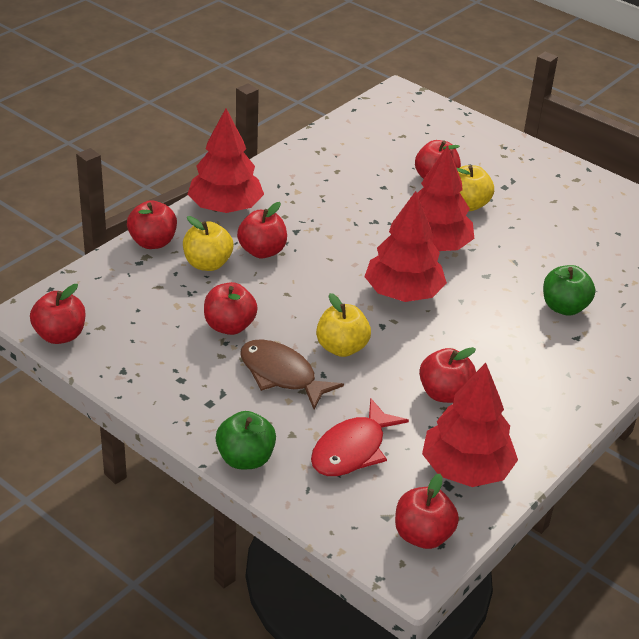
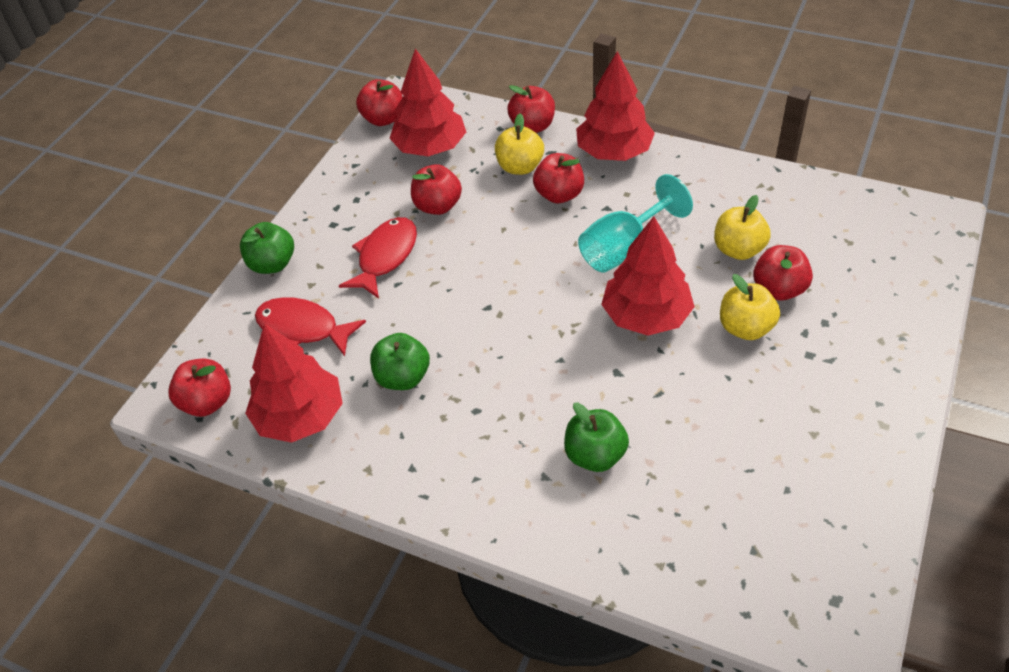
camera: 80 degrees right, 10 degrees up
(282, 375) = (385, 257): brown fish -> red fish
(341, 348) = (440, 286): yellow apple -> yellow apple (738, 250)
(351, 235) = (624, 248): none -> turquoise goblet
(403, 293) = (548, 310): red tree -> red tree (430, 147)
(444, 393) = (403, 377): red apple -> green apple

